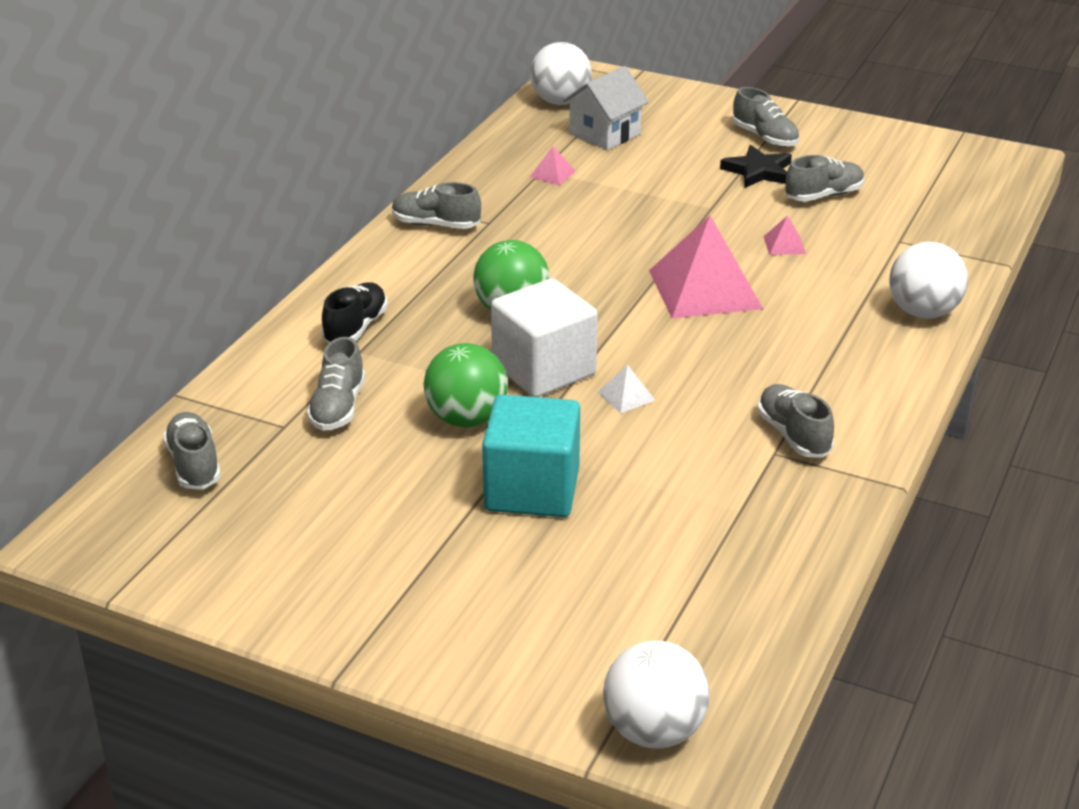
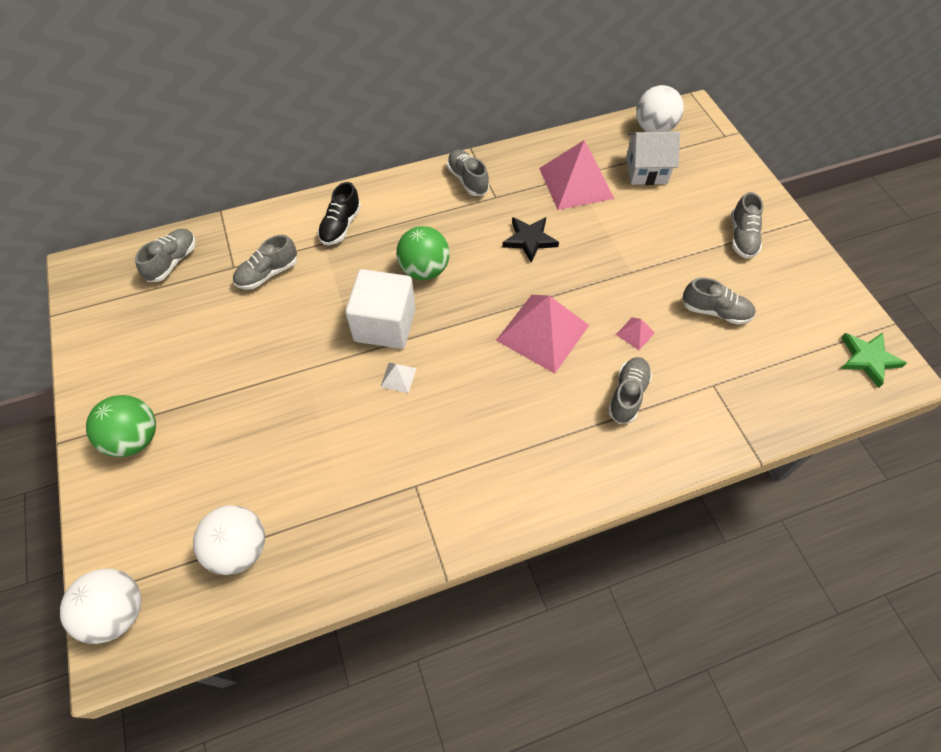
camera: 45 degrees right, 25 degrees up
(355, 328) = (341, 226): black shoe -> black shoe turned 135 degrees clockwise
(466, 419) = (308, 328): green ball -> green ball (135, 438)
(532, 489) = (274, 402): turquoise cube -> none
(552, 174) = (576, 183): pink pyramid -> pink pyramid, size x2.42
(758, 171) = (700, 262): black star -> black star (529, 240)
(793, 435) = (442, 482): grey shoe -> grey shoe (627, 395)
(923, 312) = (646, 455): white ball -> white ball (239, 548)
(980, 162) = (867, 359): none -> green star

